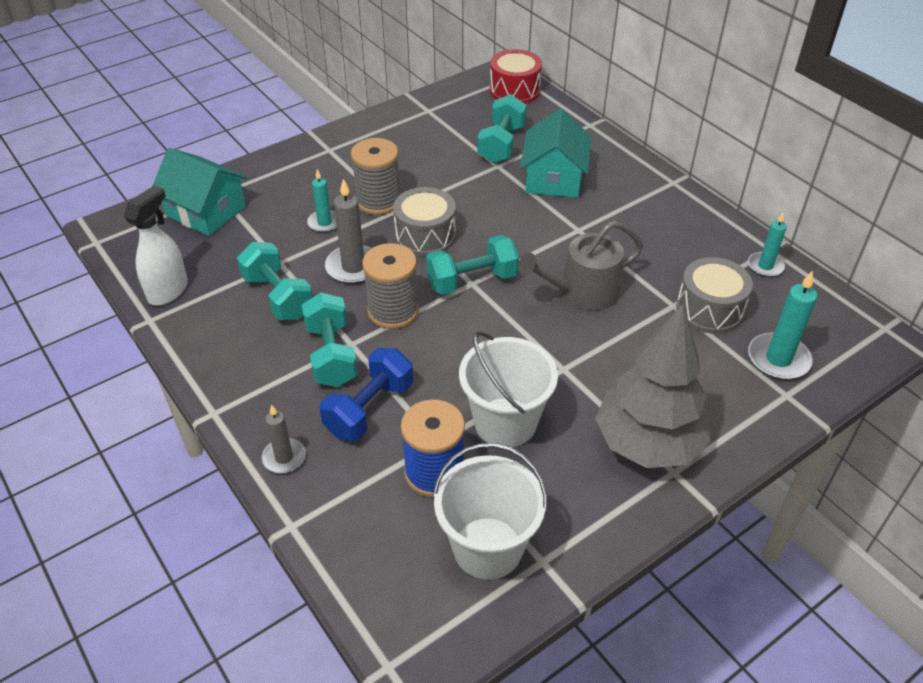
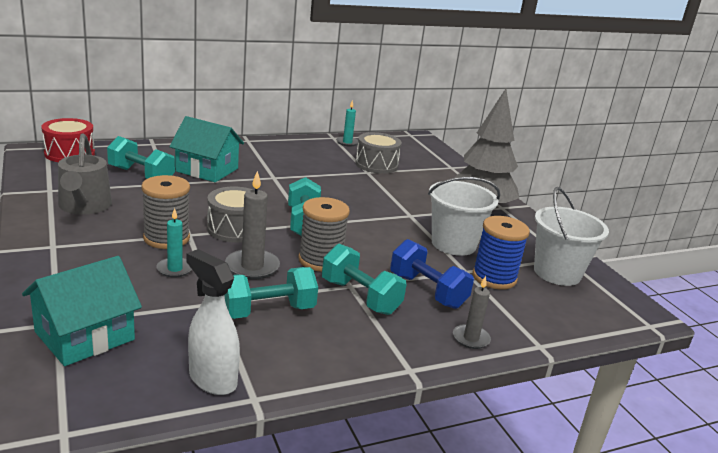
camera: 80 degrees left, 20 degrees down
(331, 355) = (360, 297): turquoise dumbbell -> turquoise dumbbell turned 45 degrees clockwise
(582, 292) = (340, 192): grey watering can -> grey watering can (84, 206)
(778, 359) = (424, 161): turquoise candle -> none

